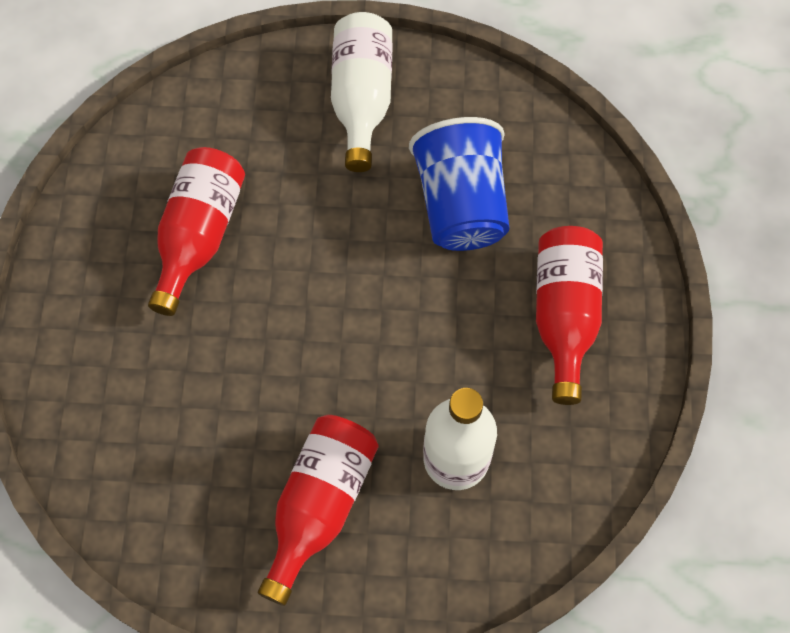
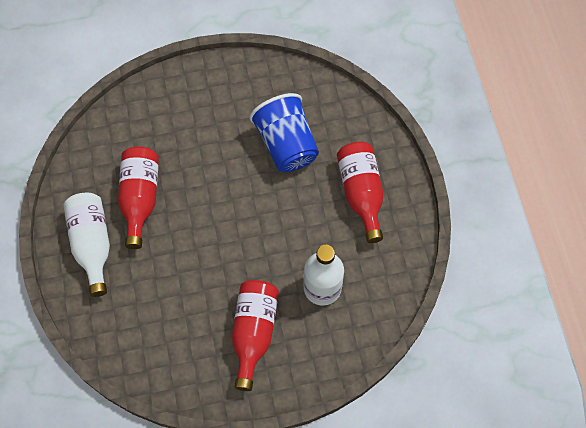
camera: 15 degrees left, 0 degrees up
(361, 100) = (212, 96): white bottle -> white bottle (92, 244)

